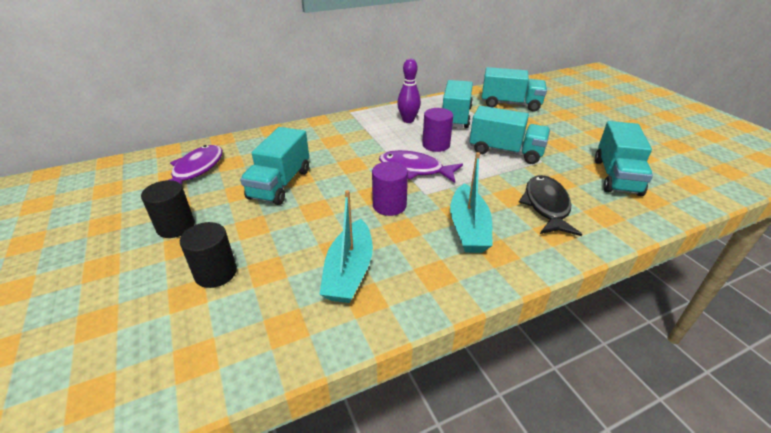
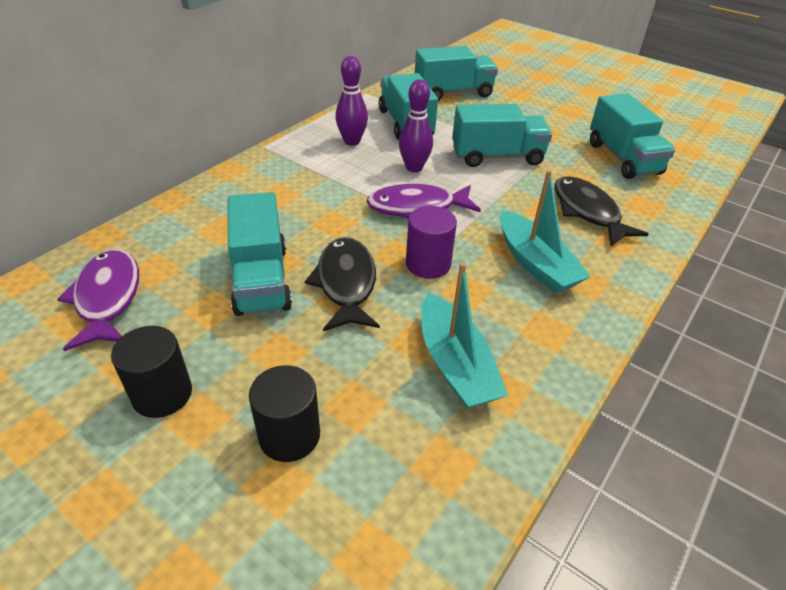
camera: 30 degrees left, 5 degrees up
(326, 201) = (346, 283): none -> black fish
(436, 145) = (414, 167): purple cylinder -> purple bowling pin

